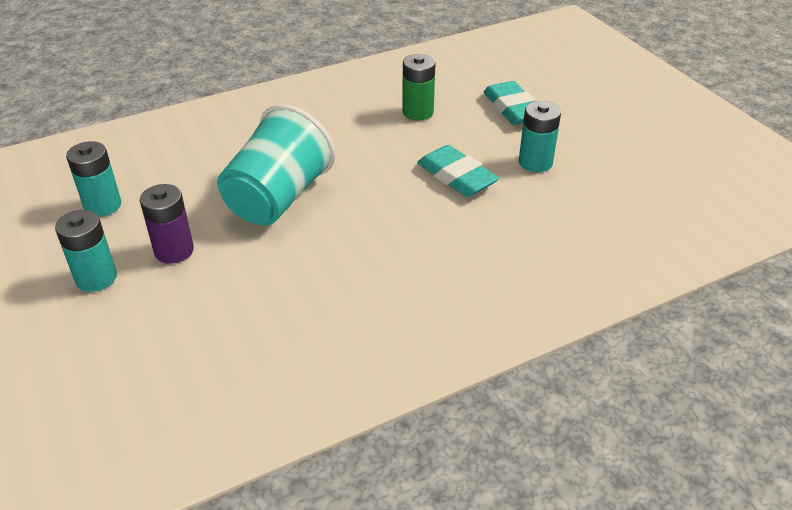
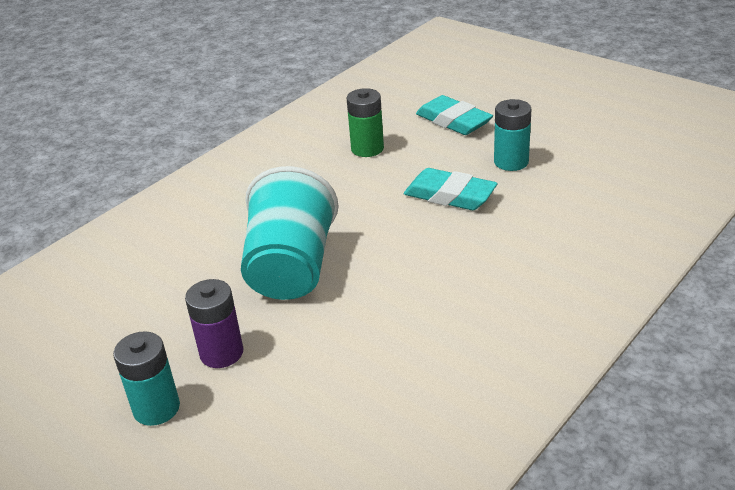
camera: 20 degrees left, 5 degrees down
(103, 205) = (105, 335): turquoise battery -> none

